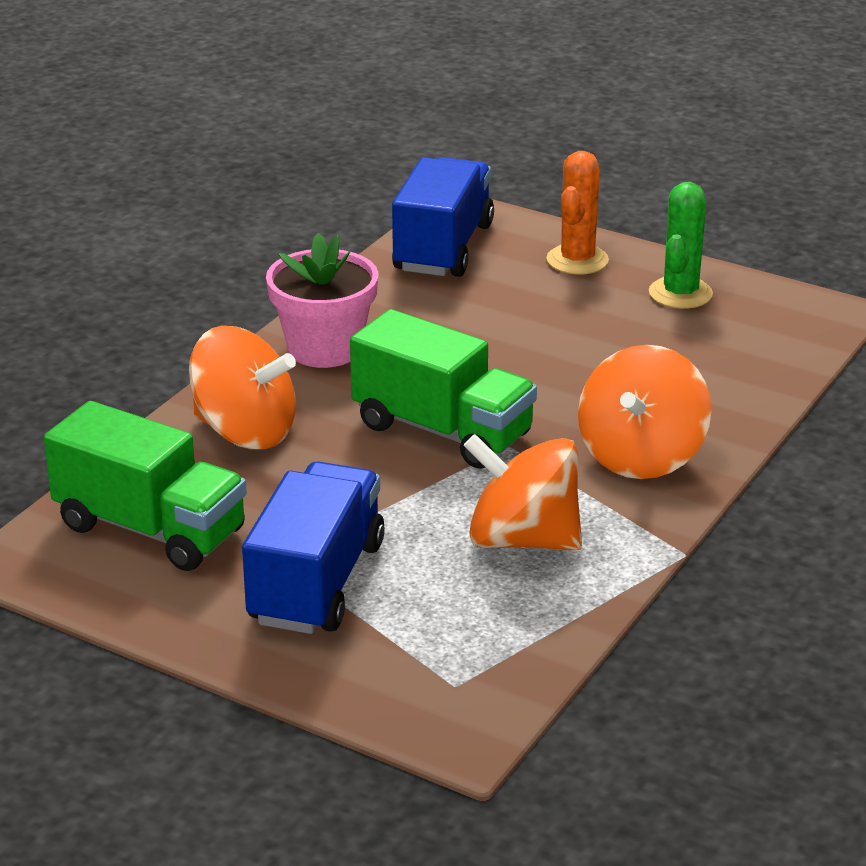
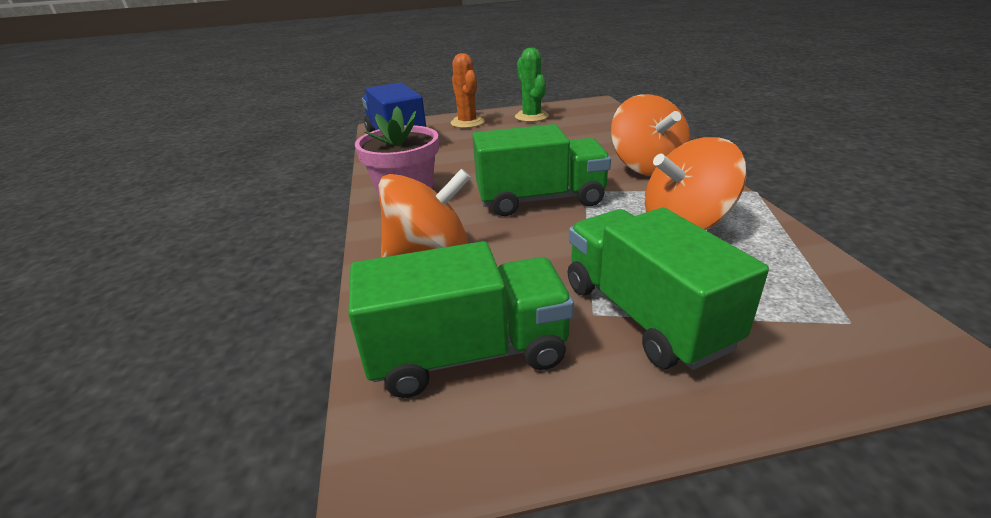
camera: 40 degrees left, 0 degrees up
(316, 583) = (645, 315): blue truck -> green truck

